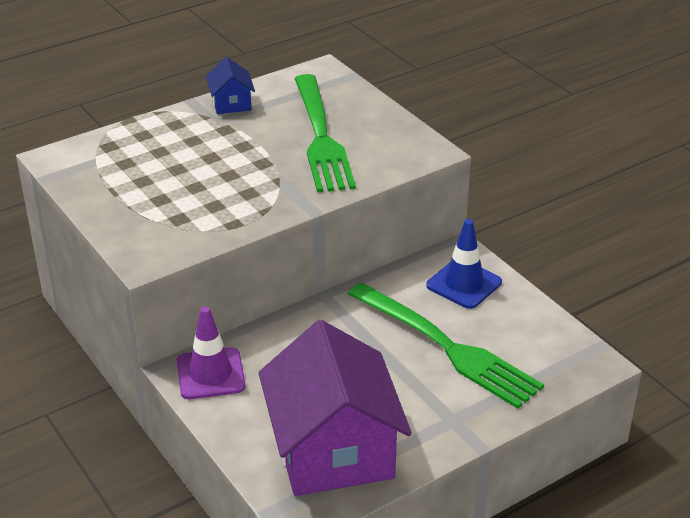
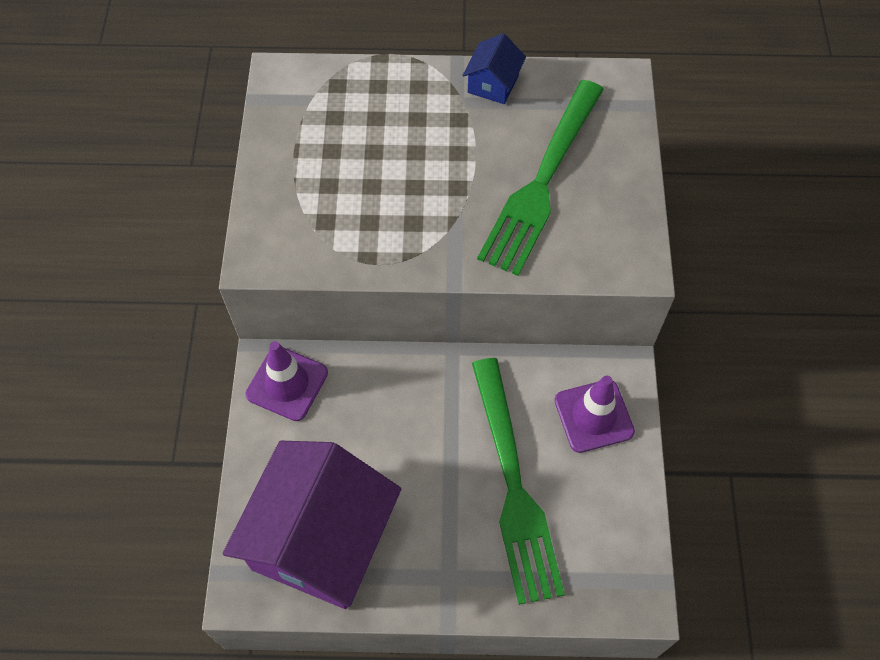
camera: 35 degrees right, 25 degrees up
(464, 284) = (593, 416): blue traffic cone -> purple traffic cone

